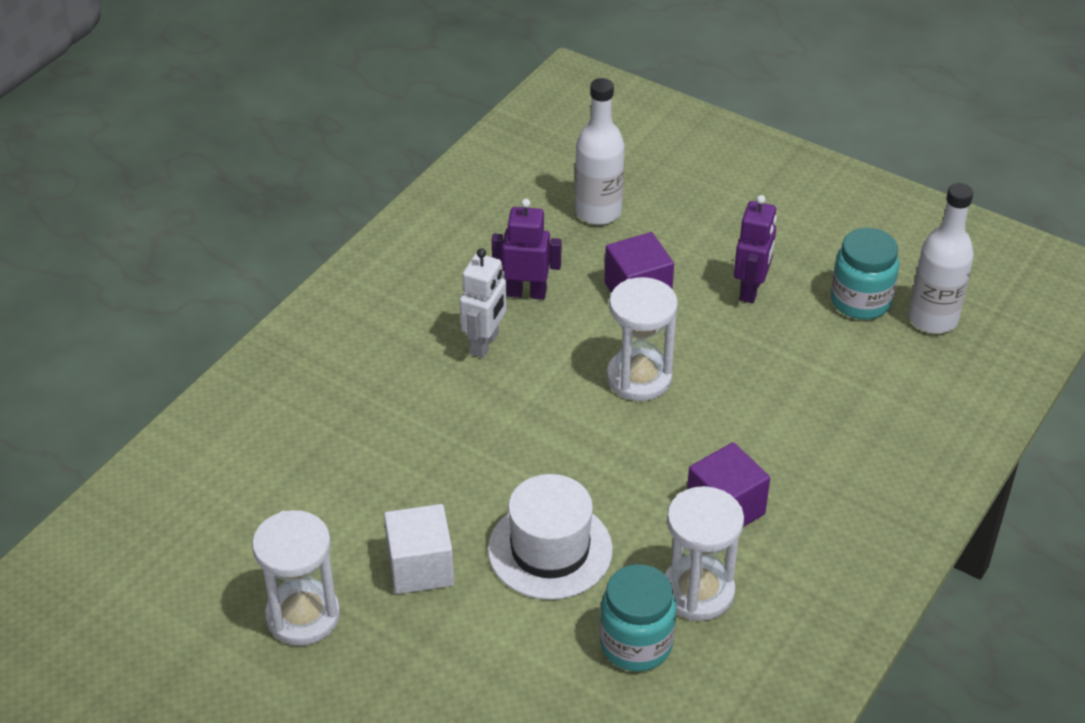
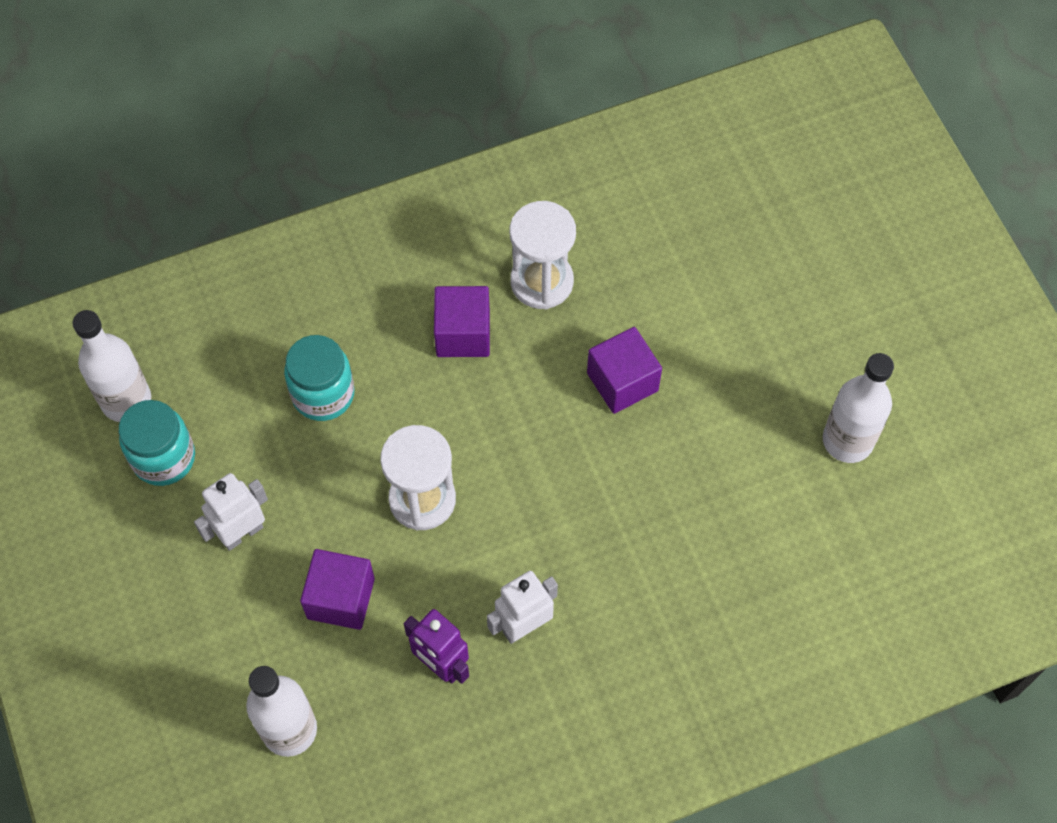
camera: 145 degrees left, 20 degrees up
(303, 616) = (847, 440): white hourglass -> white bottle
(420, 567) = (732, 428): white cube -> none
(550, 550) = (622, 382): white hat -> purple cube
(636, 644) = (618, 270): turquoise jar -> turquoise jar (323, 394)
(751, 290) = (242, 533): purple robot -> white robot

